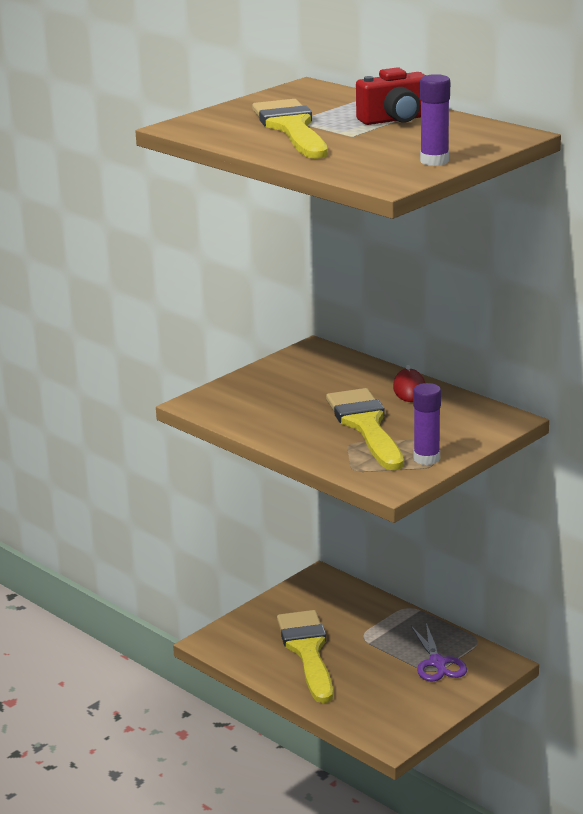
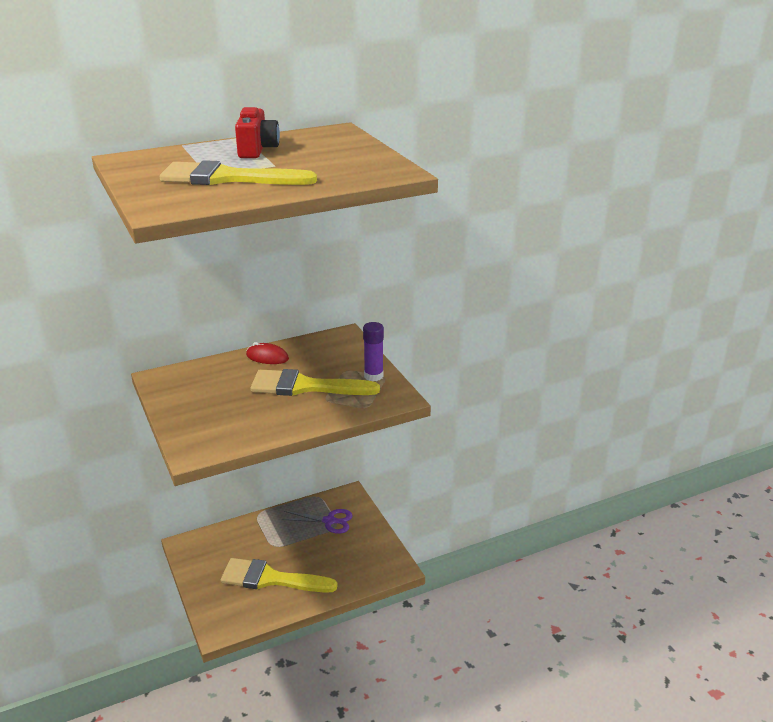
camera: 70 degrees left, 5 degrees up
(434, 161) = (368, 155): purple glue stick -> none

